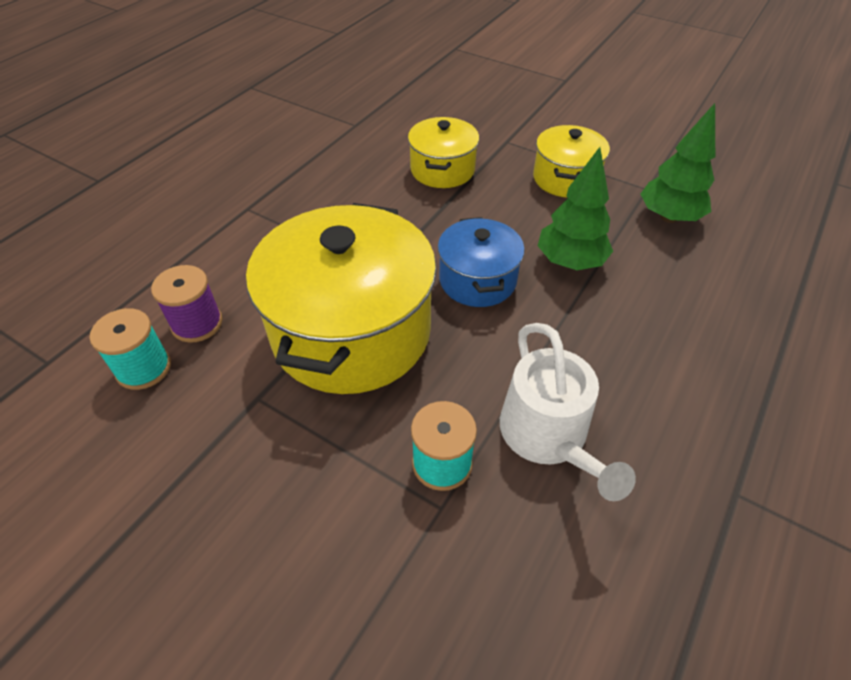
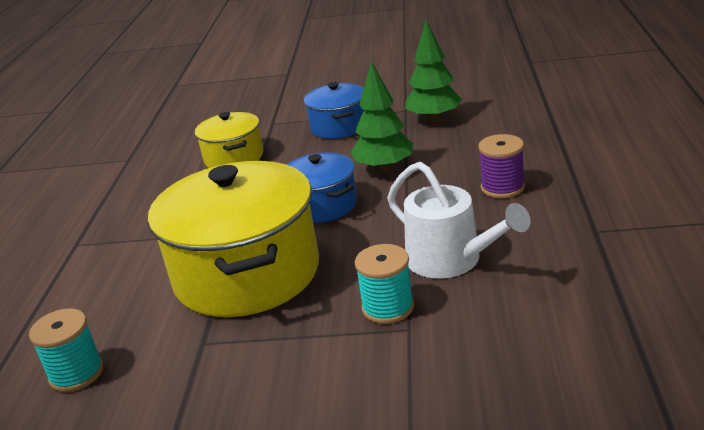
camera: 25 degrees left, 20 degrees down
(197, 323) = (100, 327): purple spool -> purple spool (502, 187)
(565, 178) = (339, 127): yellow pot -> blue pot

